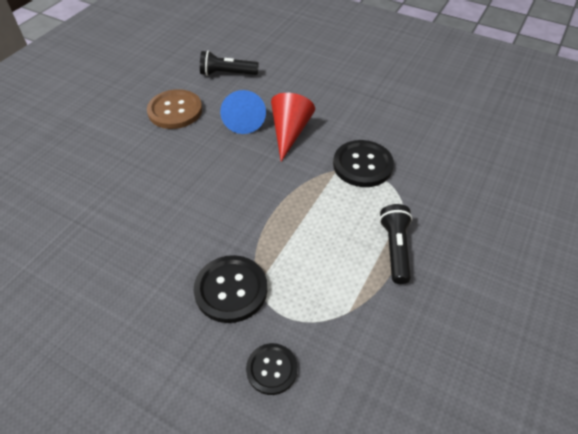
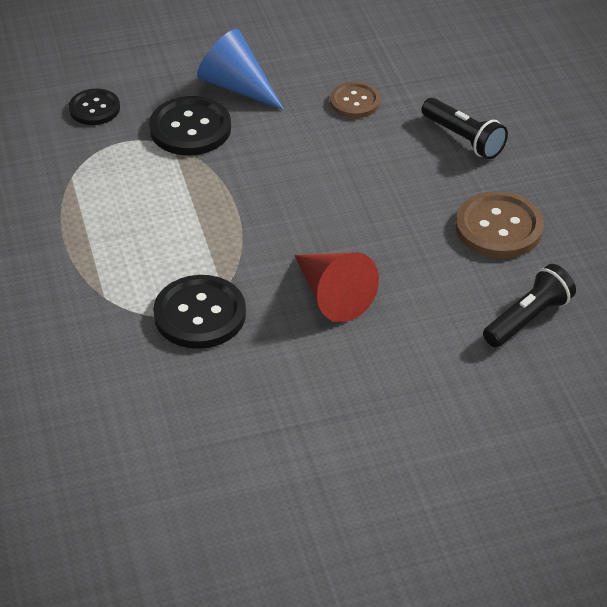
camera: 135 degrees right, 5 degrees down
(117, 228) = (355, 102): none -> brown button
(243, 118) = (410, 274): blue cone -> blue cone (237, 86)
(395, 249) = (76, 251): black flashlight -> black flashlight (463, 139)

